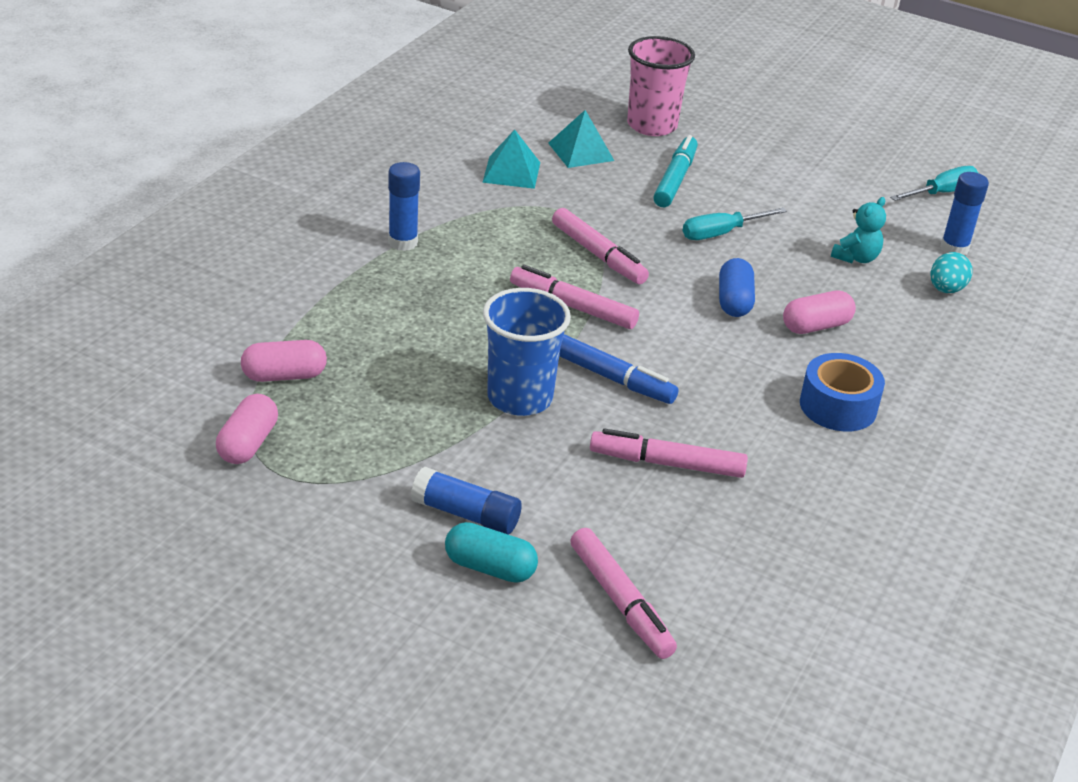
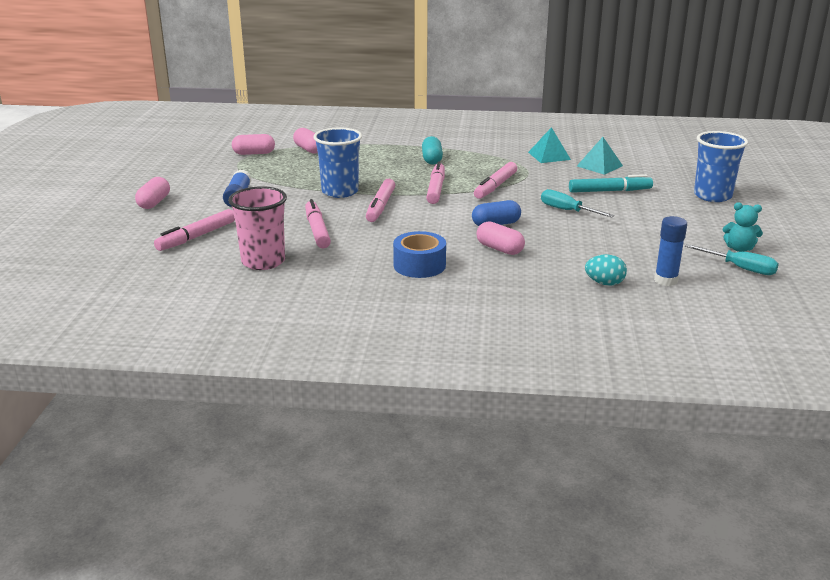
camera: 70 degrees right, 10 degrees down
(403, 242) = (445, 148): blue glue stick -> none
(421, 627) = (154, 203): none -> pink capsule
(490, 568) = (203, 208): turquoise capsule -> turquoise capsule (432, 159)
(609, 377) = (381, 206): blue marker -> pink marker
(652, 125) = (664, 176): pink cup -> pink cup (263, 261)
(736, 123) = (712, 196): none -> blue cup
(856, 258) = (600, 250): turquoise teddy bear -> turquoise teddy bear (739, 249)

